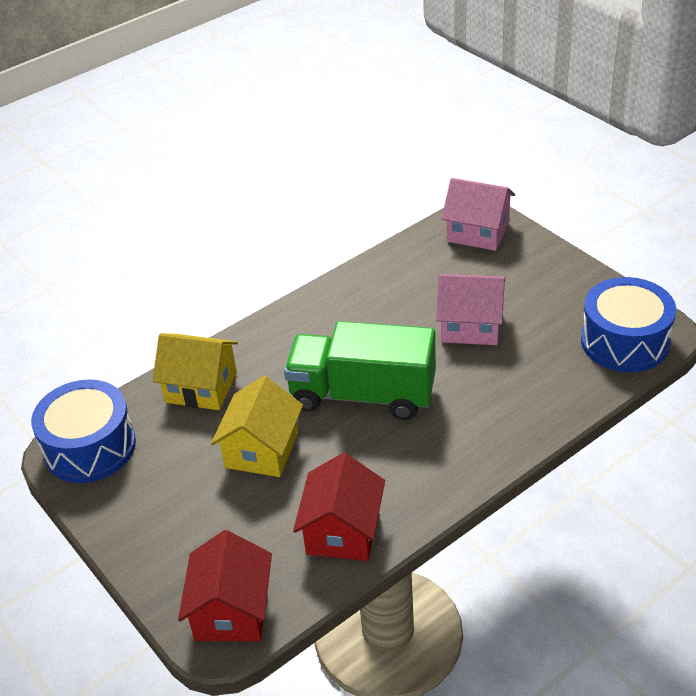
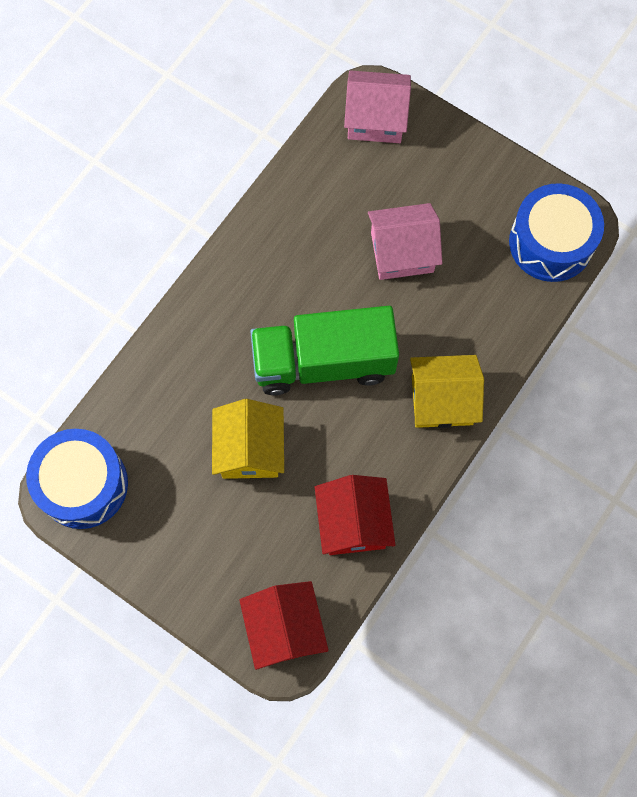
camera: 20 degrees left, 30 degrees up
(201, 387) = (163, 387): yellow house -> yellow house (442, 400)

